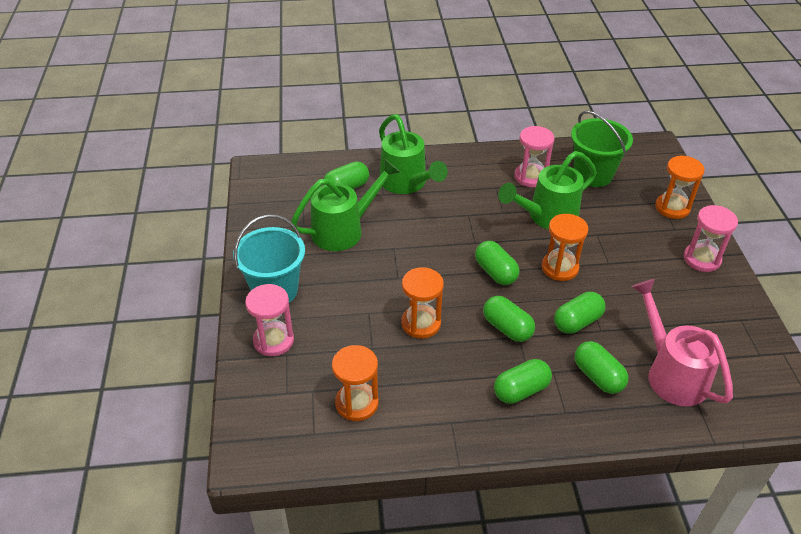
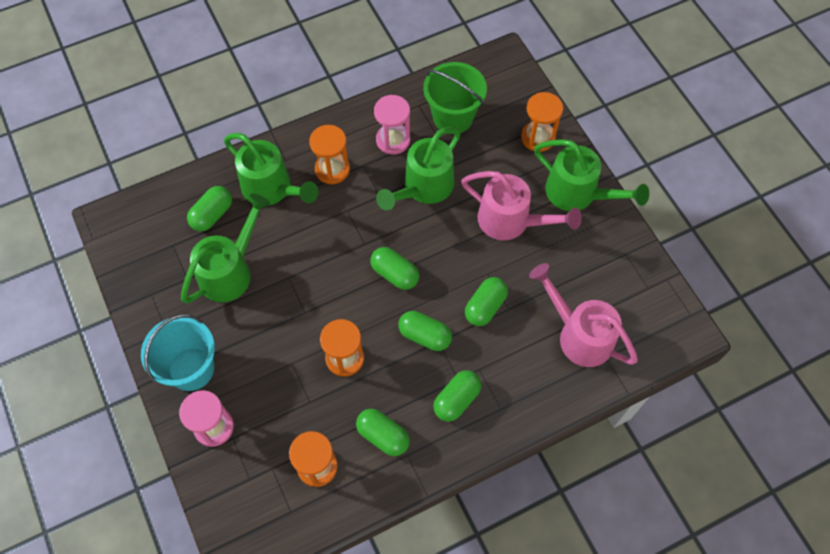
camera: 20 degrees left, 20 degrees up
(559, 268) = (452, 248): orange hourglass -> orange hourglass (332, 169)
(598, 376) = (518, 361): green capsule -> green capsule (383, 436)
(625, 263) = (511, 221): none -> pink watering can
(702, 259) = (578, 194): pink hourglass -> green watering can

